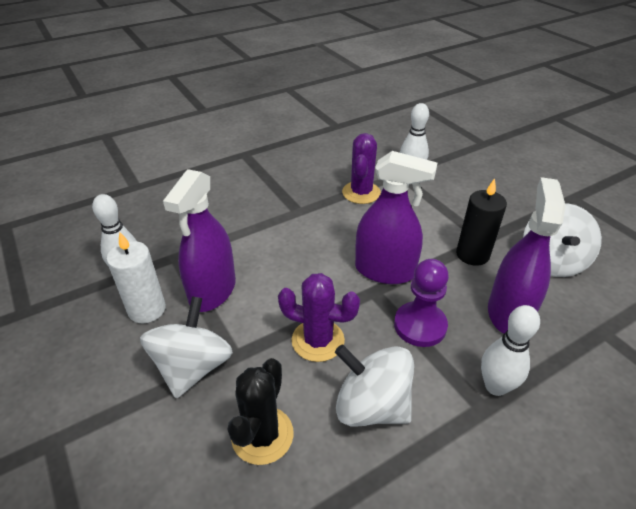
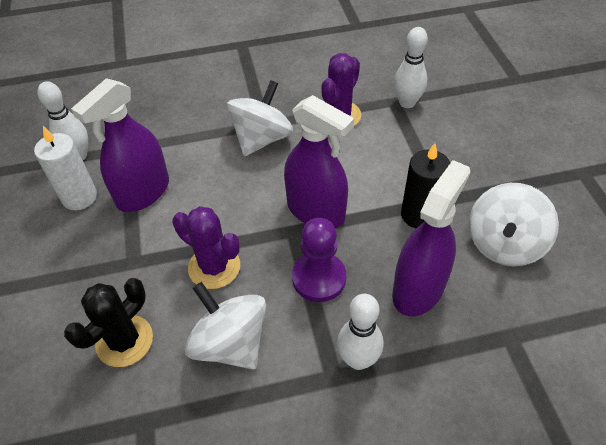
camera: 20 degrees right, 10 degrees up
(193, 367) = (95, 263): white spinning top -> white spinning top (261, 139)

